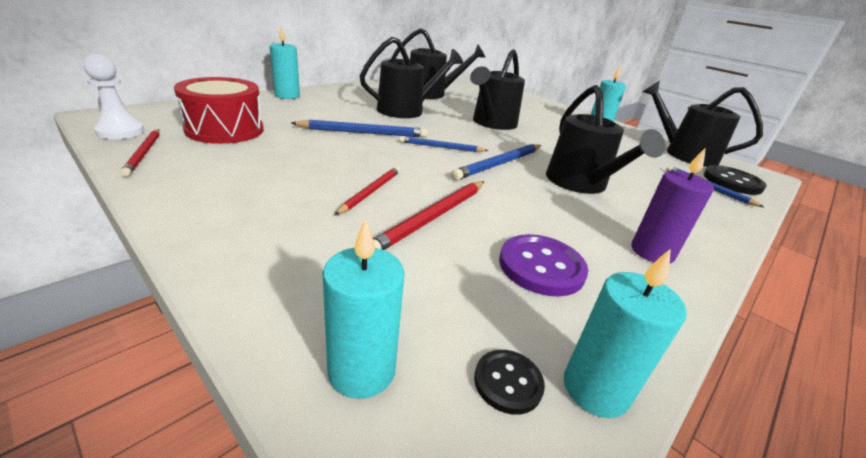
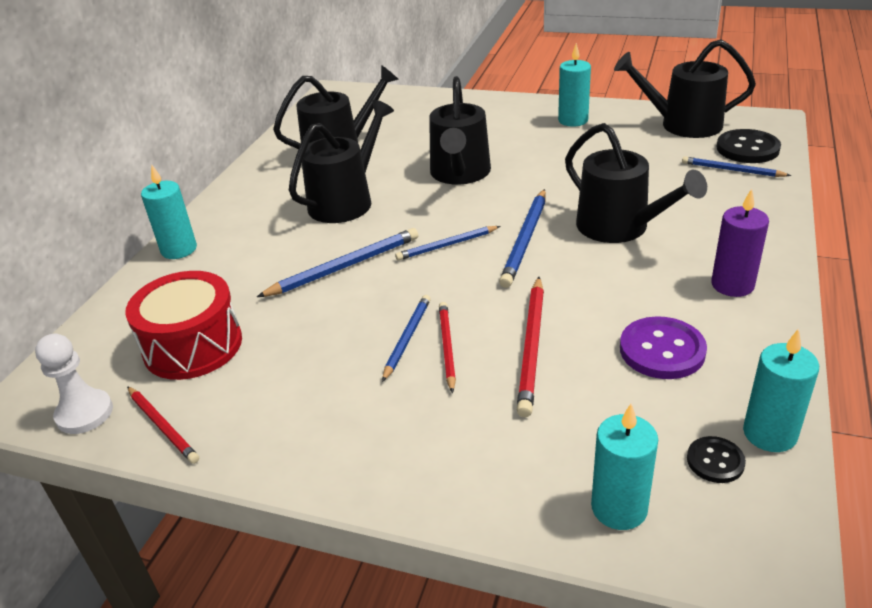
camera: 20 degrees left, 5 degrees up
(351, 176) = (407, 338): none -> blue pencil

